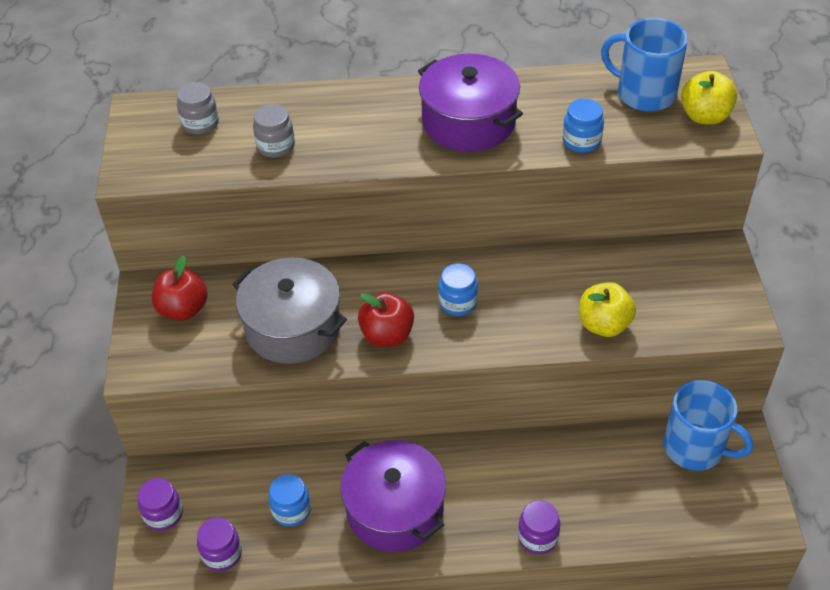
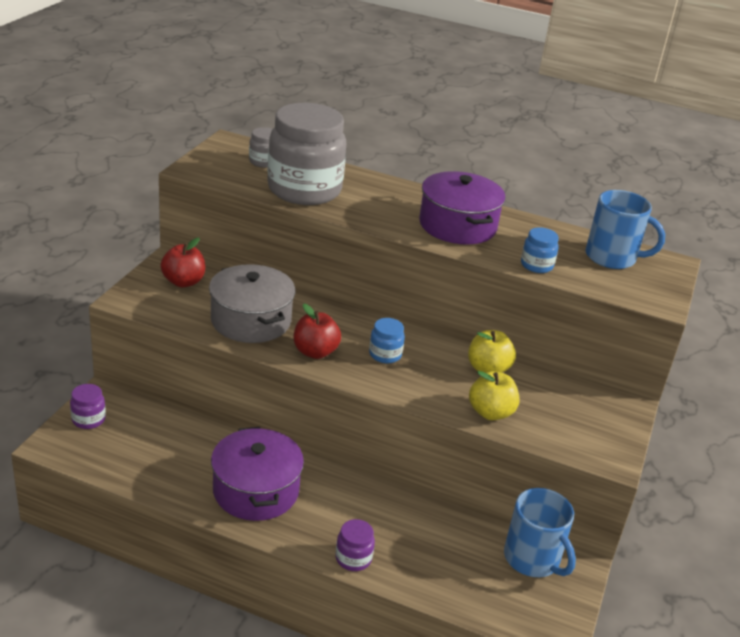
camera: 20 degrees right, 15 degrees down
(222, 554) = (109, 460): purple jar -> none
(276, 146) = (304, 190): grey jar -> grey jar, size x2.41
(291, 510) = (179, 457): blue jar -> none
(644, 93) = (612, 257): blue mug -> blue mug turned 150 degrees clockwise
(704, 116) = (652, 286): yellow apple -> yellow apple (488, 369)

